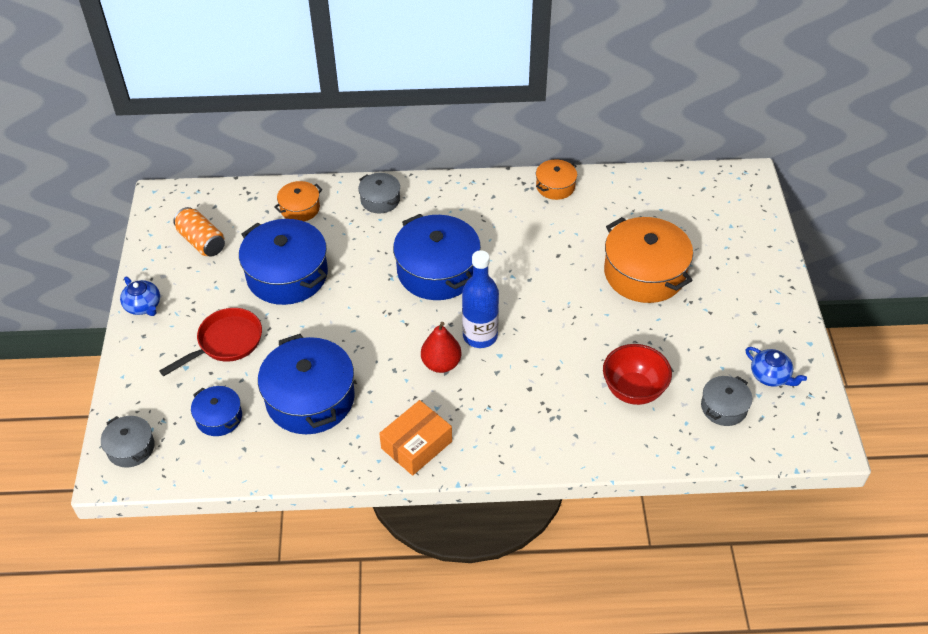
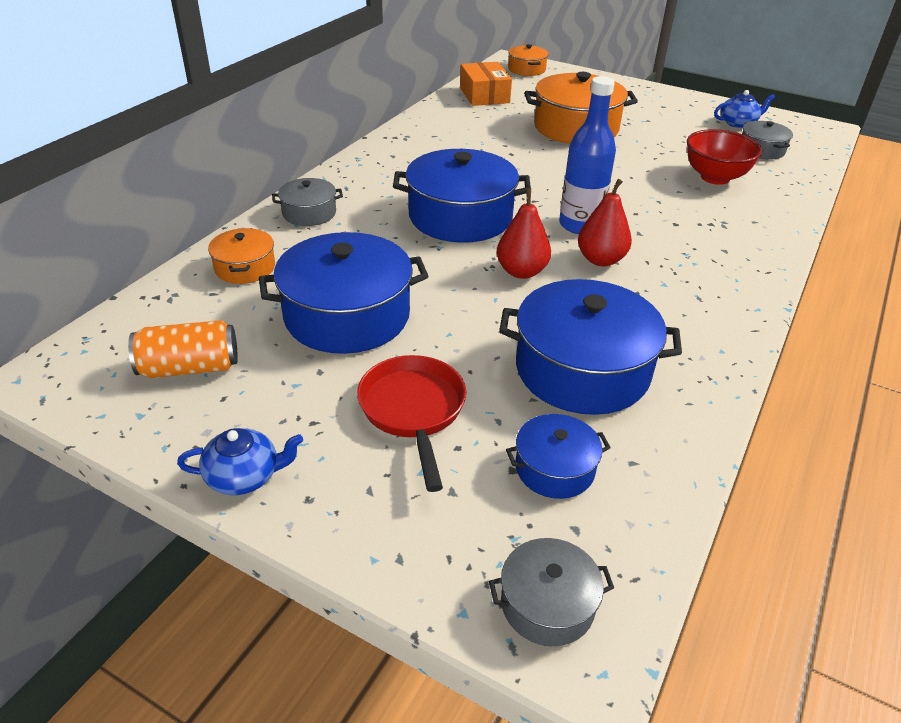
camera: 60 degrees left, 10 degrees down
(393, 330) = (521, 271): none -> red pear
(416, 445) = (713, 315): orange box -> orange box (484, 95)
(555, 186) = (420, 126): orange pot -> orange pot (526, 69)

